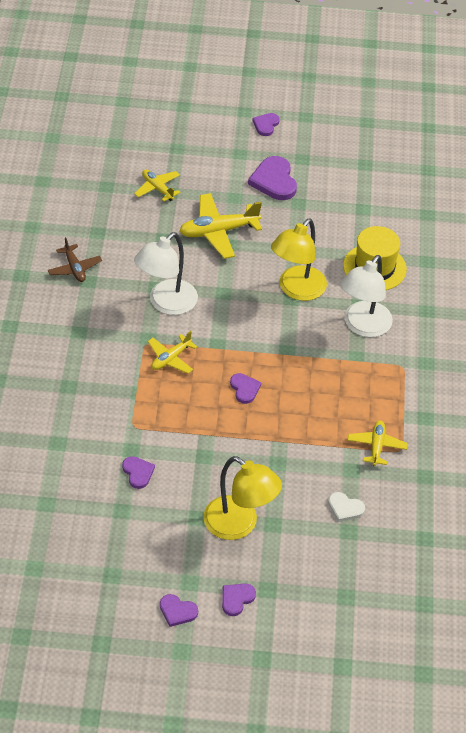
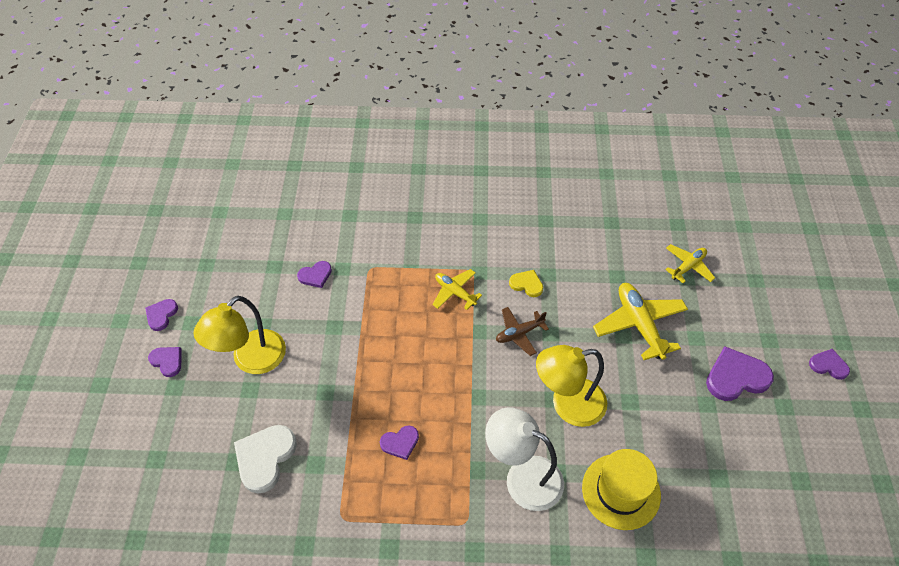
camera: 90 degrees right, 5 degrees up
(74, 268) = (559, 209): brown plane -> brown plane (519, 333)
(166, 303) = (527, 284): white lamp -> yellow heart
(244, 389) = (420, 358): purple heart -> purple heart (400, 443)
(296, 290) = (567, 404): yellow lamp -> yellow lamp turned 45 degrees counterclockwise
(345, 508) = (265, 458): white heart -> white heart, size x1.75
(376, 446) = (347, 491): yellow plane -> none

